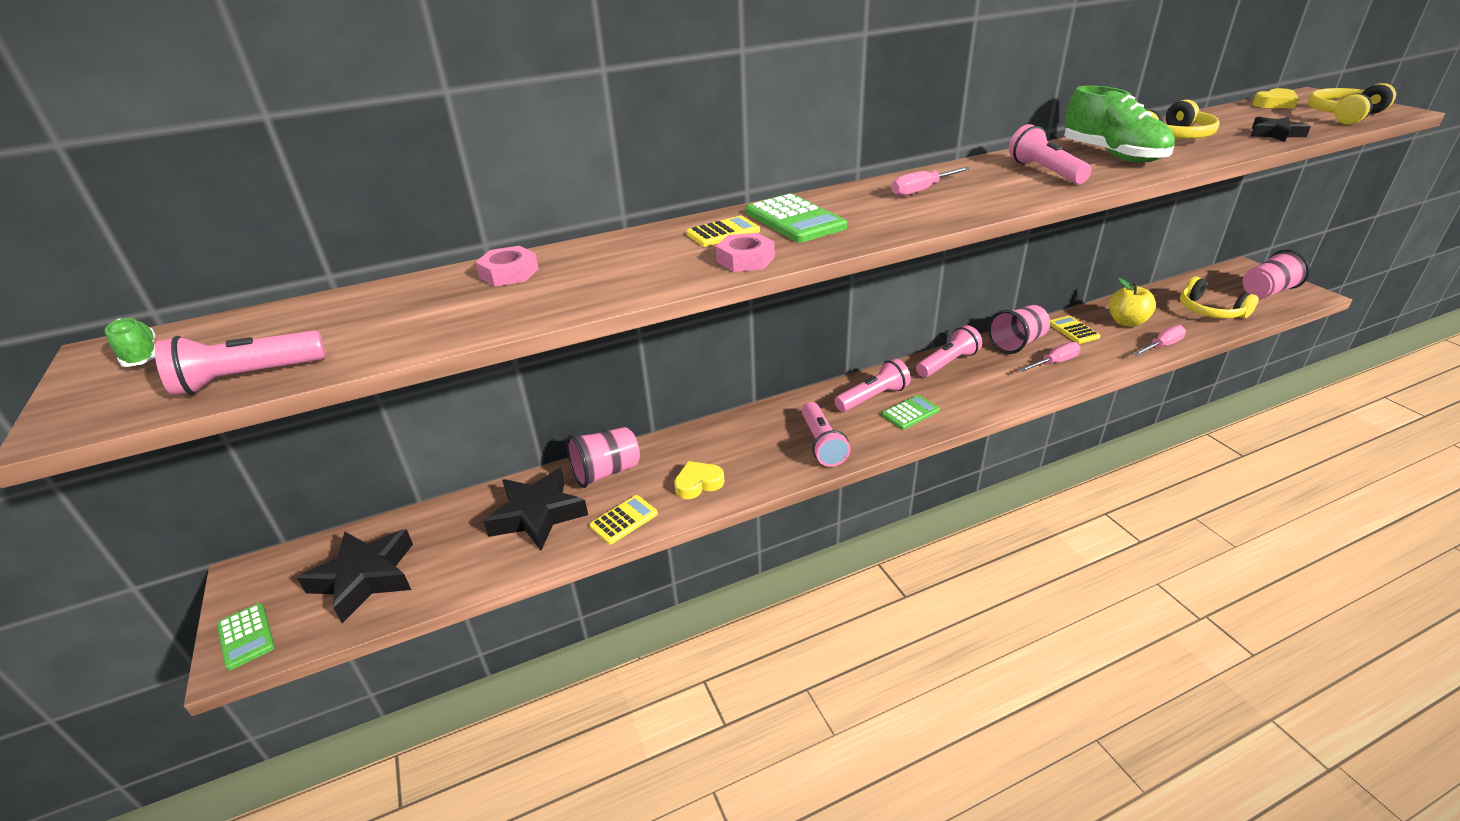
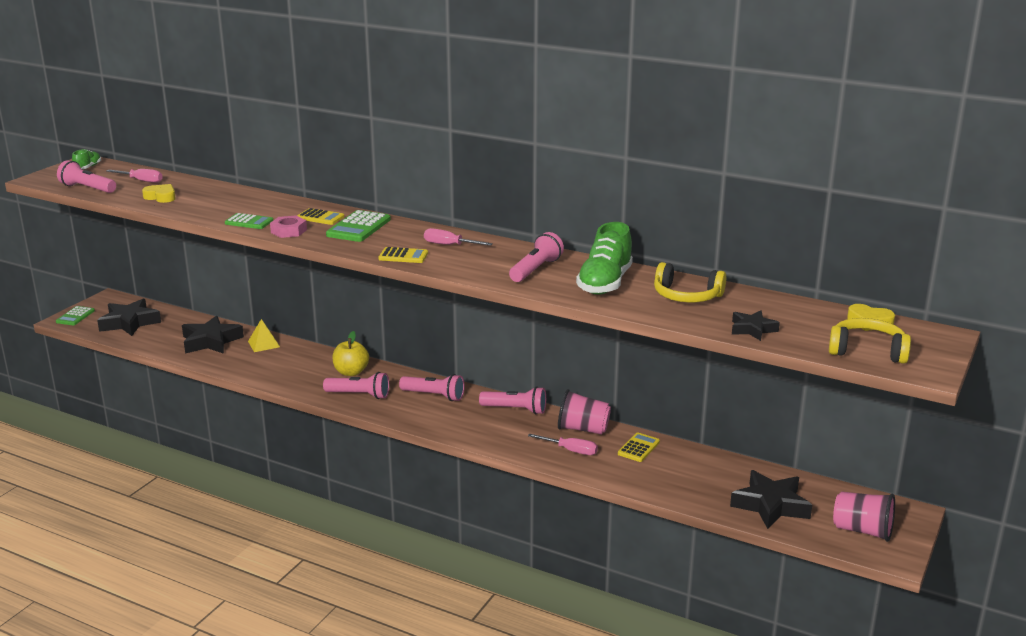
camera: 50 degrees right, 10 degrees down
(509, 273) = (221, 193): pink nut -> none
(606, 472) = (264, 344): pink cup -> yellow pyramid
(624, 520) = (228, 364): yellow calculator -> yellow calculator (403, 256)
(698, 483) = (280, 372): yellow heart -> yellow heart (161, 197)
(822, 444) = (359, 395): pink flashlight -> pink flashlight turned 120 degrees counterclockwise
(910, 413) = (430, 413): green calculator -> green calculator (249, 222)
(1127, 322) = (688, 469): yellow apple -> yellow apple (351, 372)
(1162, 346) = (662, 492): pink screwdriver -> pink screwdriver (141, 181)
(1210, 311) = (770, 505): yellow headphones -> black star

